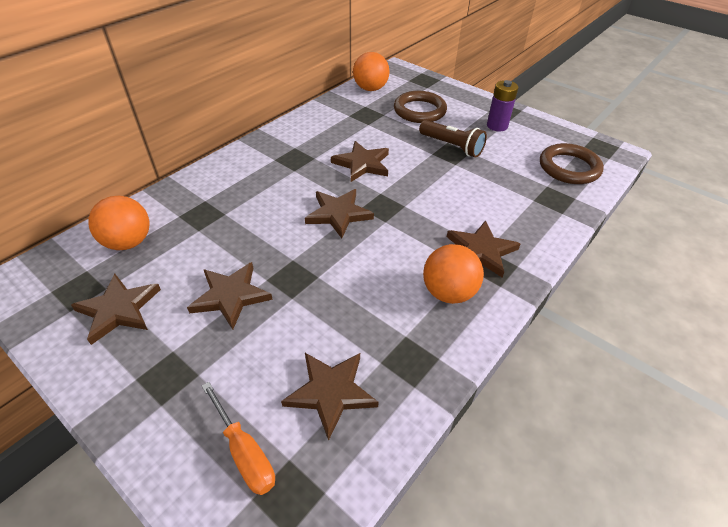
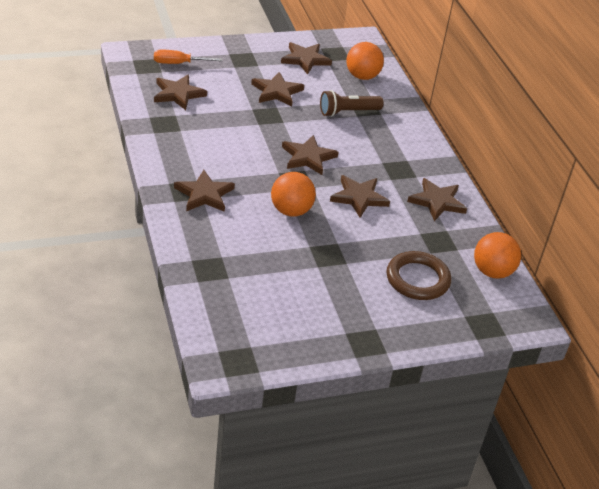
camera: 120 degrees right, 5 degrees down
(318, 128) = (437, 201): none -> brown star
(448, 292) = (189, 161): orange ball -> orange ball (291, 211)
(452, 146) = (337, 261): brown flashlight -> brown flashlight (348, 112)
(497, 126) = (342, 314): purple battery -> none
(569, 168) = (234, 310): brown ring -> none

